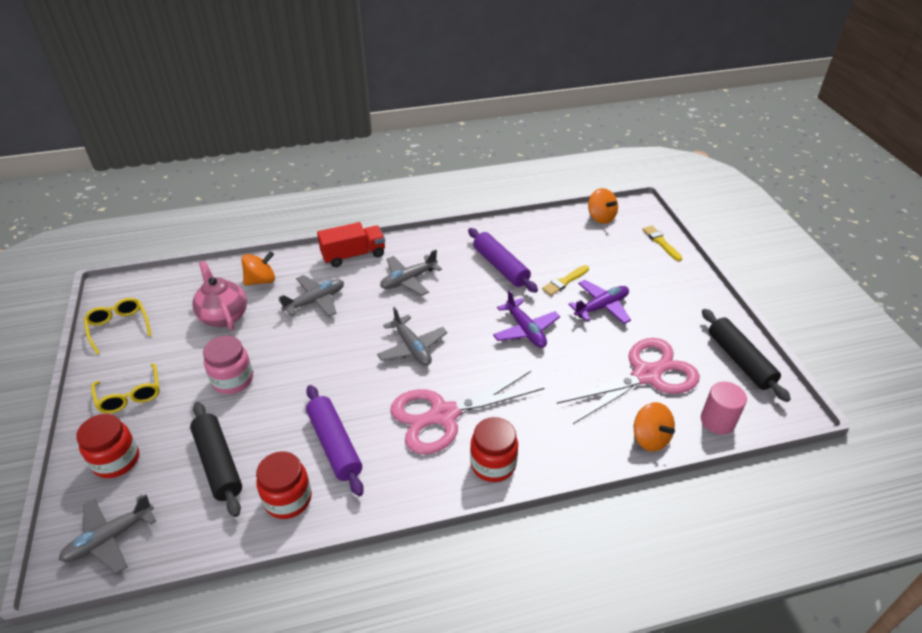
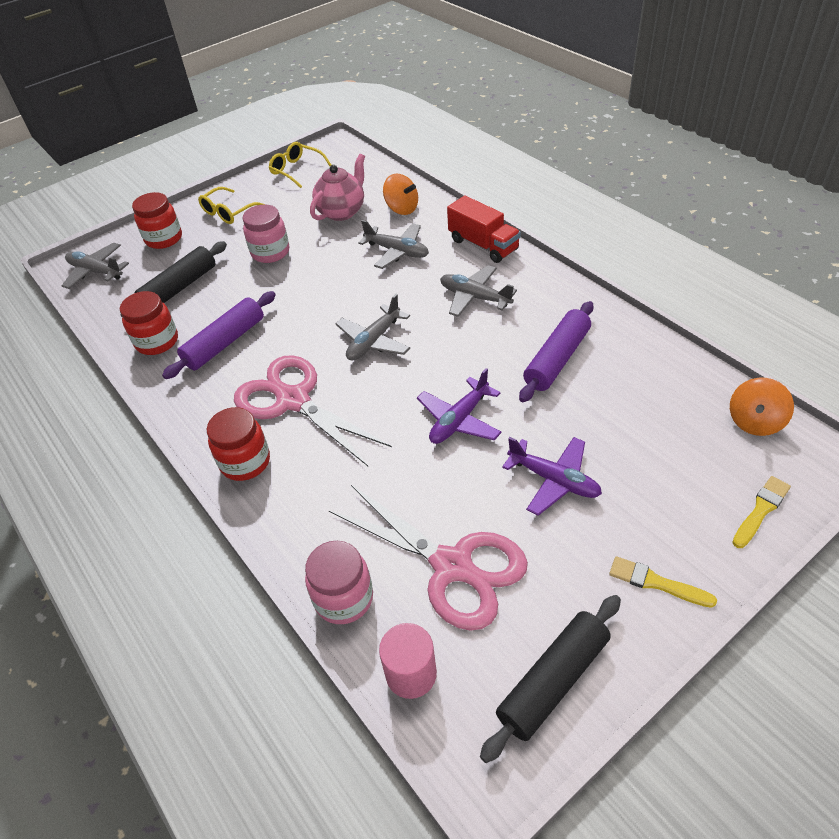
camera: 70 degrees right, 5 degrees up
(119, 327) = (296, 170): yellow glasses -> yellow glasses turned 90 degrees counterclockwise
(564, 281) = (576, 427): yellow brush -> yellow brush (656, 583)
(650, 438) = (343, 598): orange spinning top -> pink jar

